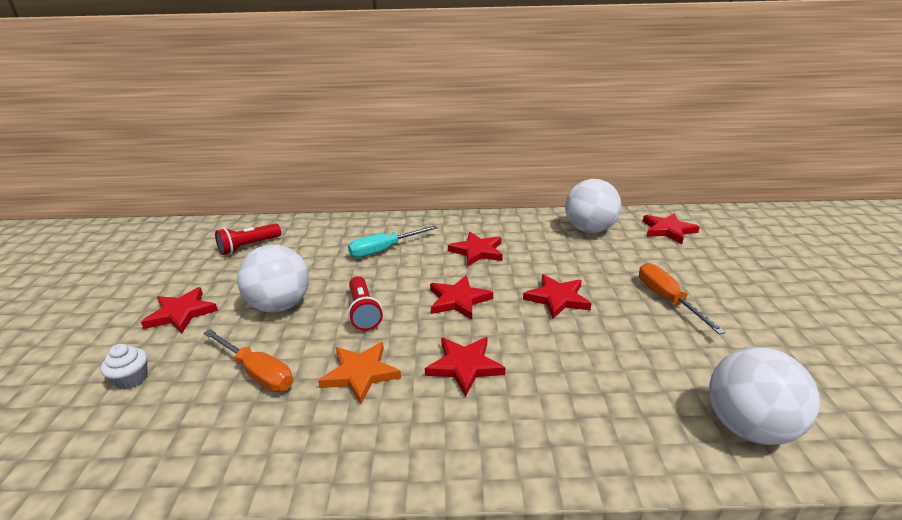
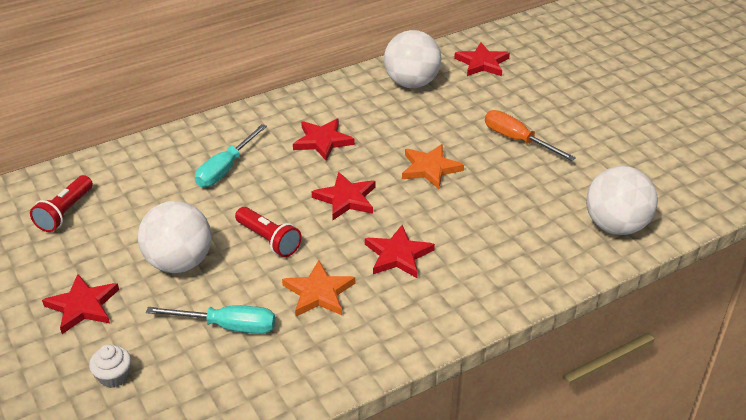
camera: 30 degrees left, 10 degrees up
(257, 373) = (228, 326): orange screwdriver -> turquoise screwdriver
(557, 298) = (430, 168): red star -> orange star

